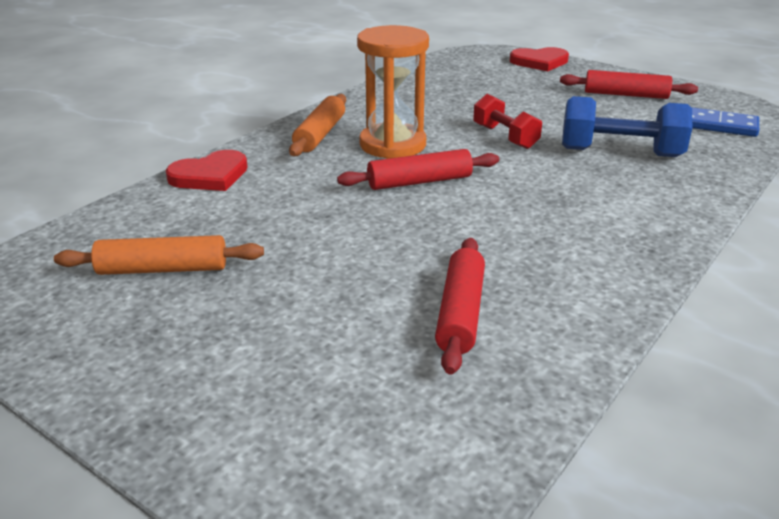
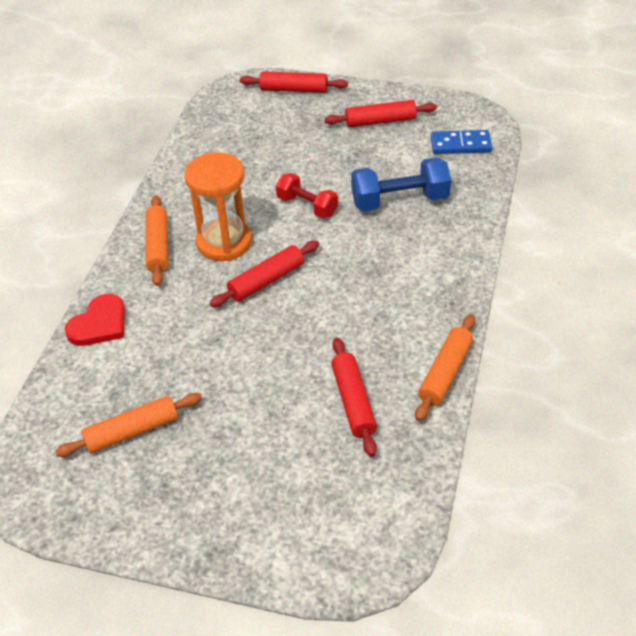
camera: 20 degrees left, 15 degrees up
(539, 62) = (294, 89): red heart -> red rolling pin
(611, 316) = (445, 373): none -> orange rolling pin

